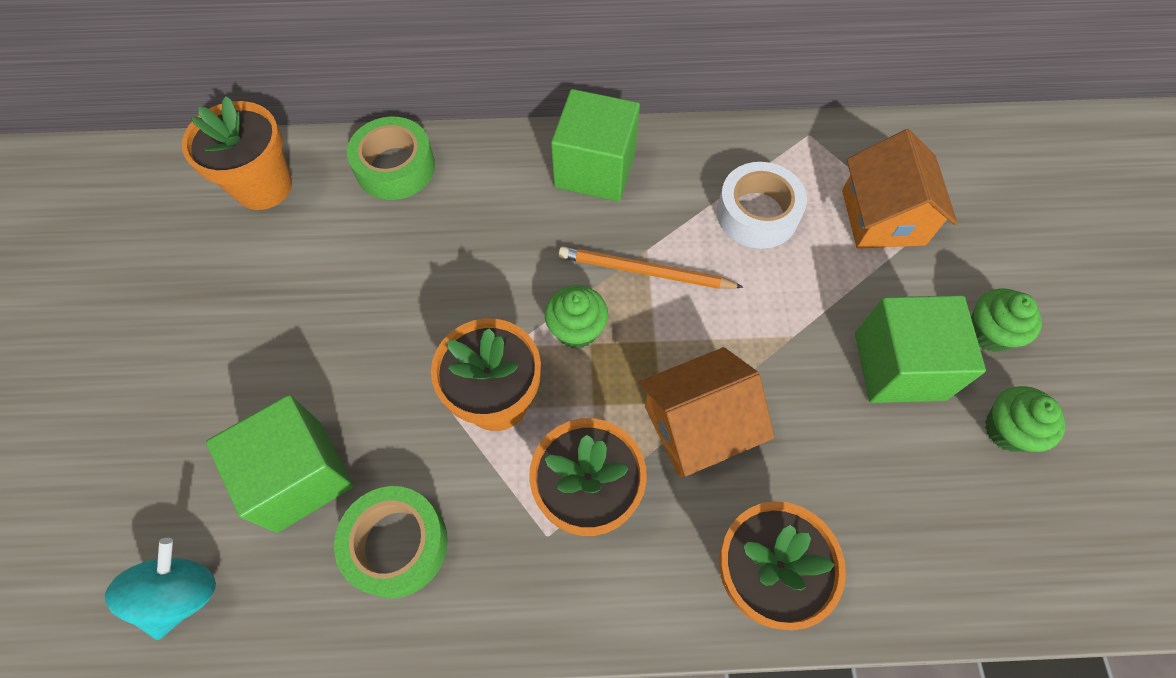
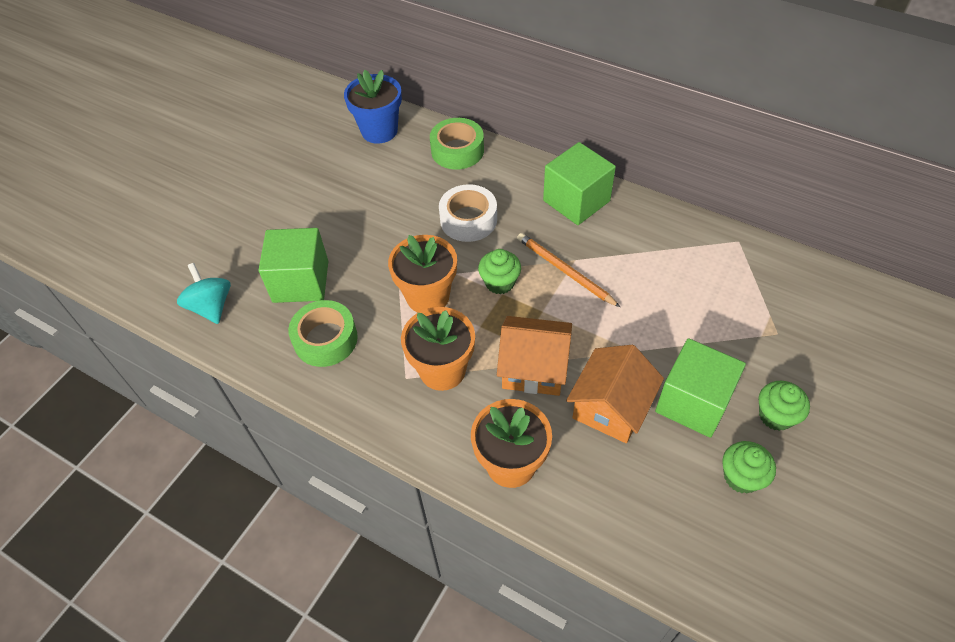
camera: 35 degrees right, 10 degrees down
(182, 594) = (211, 306): turquoise spinning top -> turquoise spinning top turned 75 degrees counterclockwise
(263, 186) = (379, 131): orange flower pot -> blue flower pot
(757, 214) = (664, 271): white tape -> white tape (468, 220)
(883, 217) = (753, 313): orange house -> orange house (611, 407)

